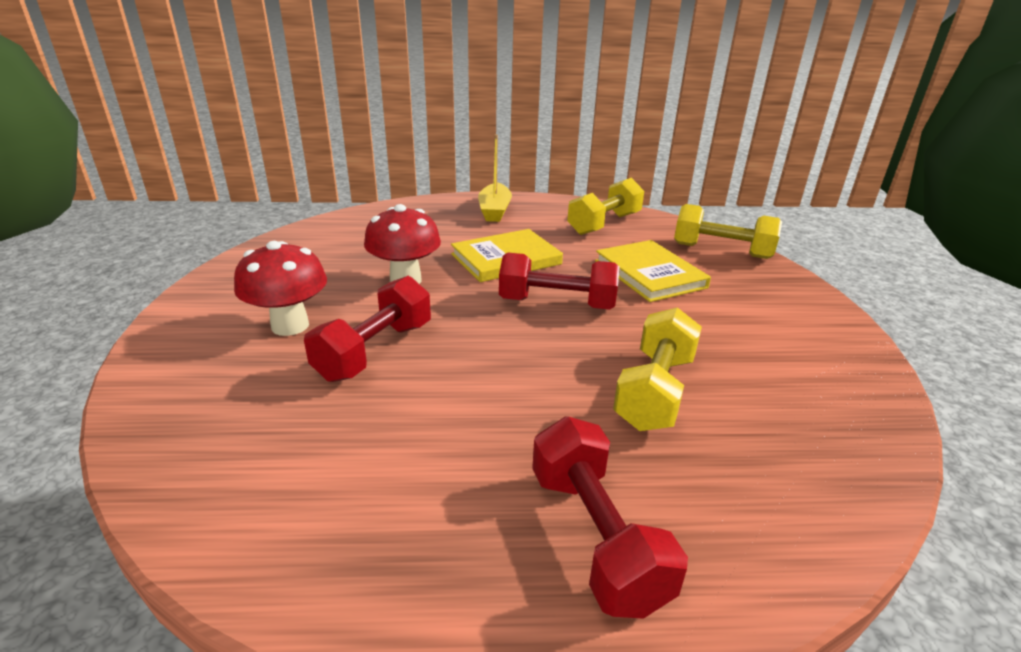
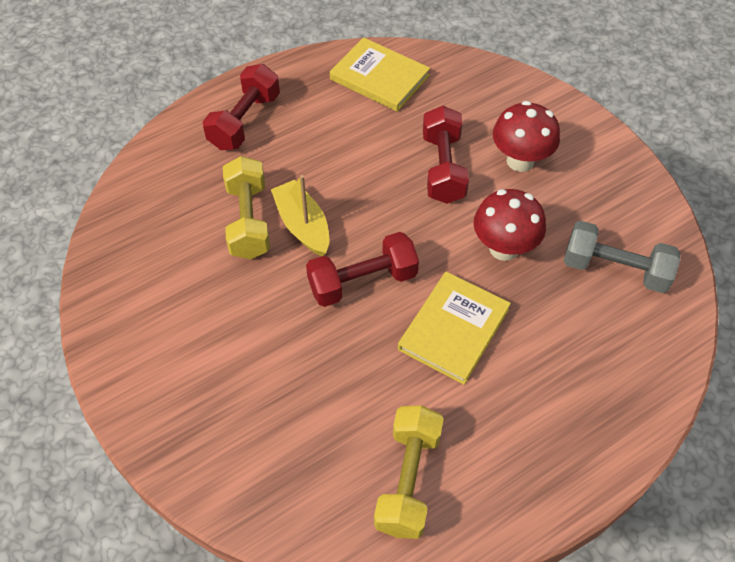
camera: 150 degrees right, 25 degrees up
(342, 245) = (615, 269): none -> grey dumbbell
(494, 210) = (556, 439): yellow boat -> yellow boat (303, 225)
(596, 536) = (244, 121): red dumbbell -> red dumbbell turned 75 degrees clockwise
(649, 274) = (306, 377): yellow book -> yellow book (379, 77)
(721, 251) = (246, 481): yellow dumbbell -> none

